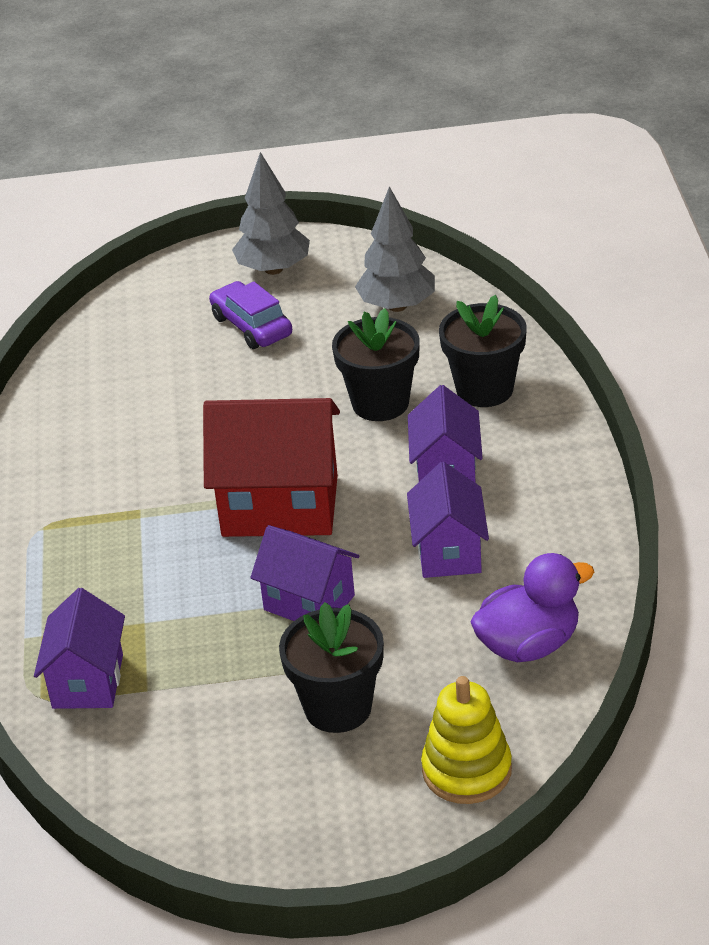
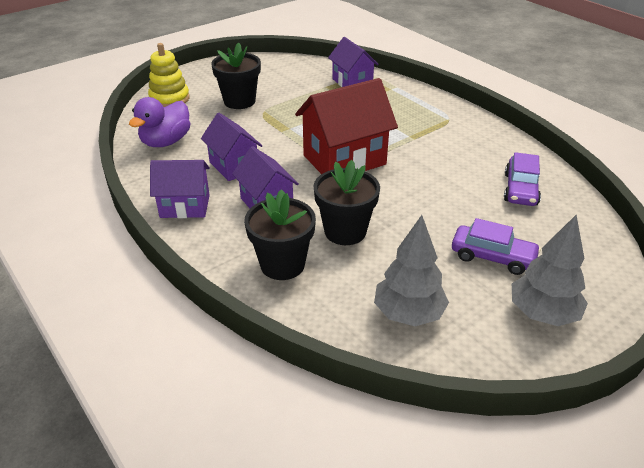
camera: 145 degrees right, 0 degrees up
(112, 385) = (520, 189): none -> purple car
(309, 603) = (287, 128): purple house -> purple house (185, 206)

